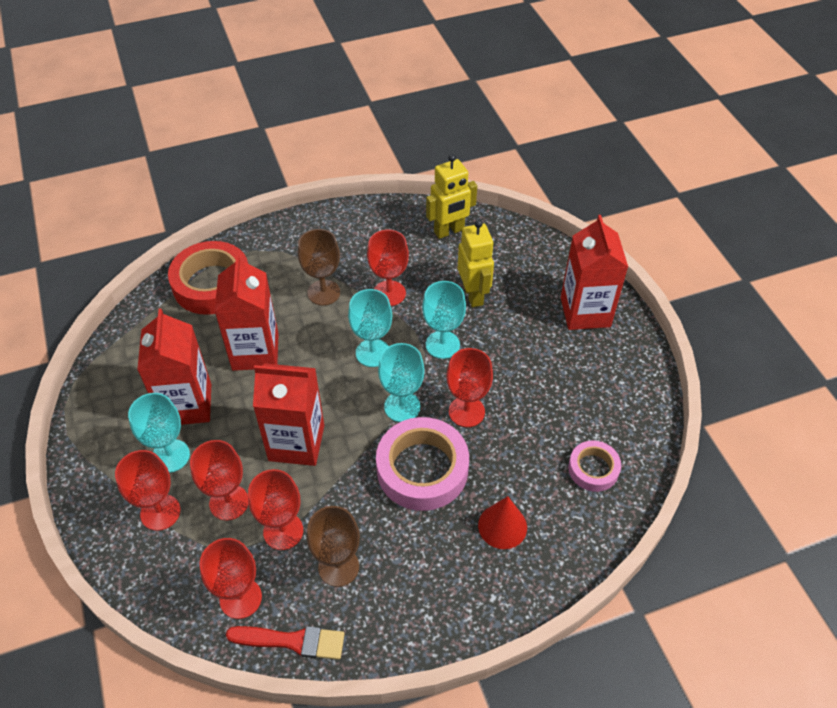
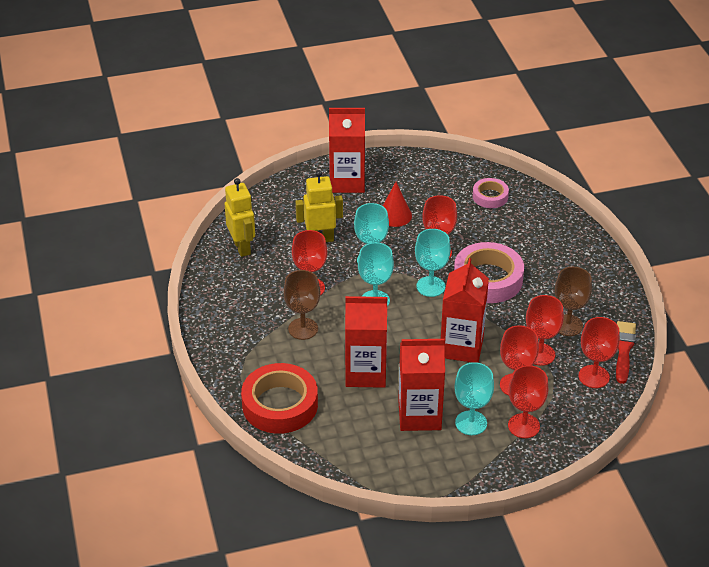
camera: 85 degrees left, 10 degrees down
(502, 526) = (535, 243): red cone -> red cone (395, 215)

